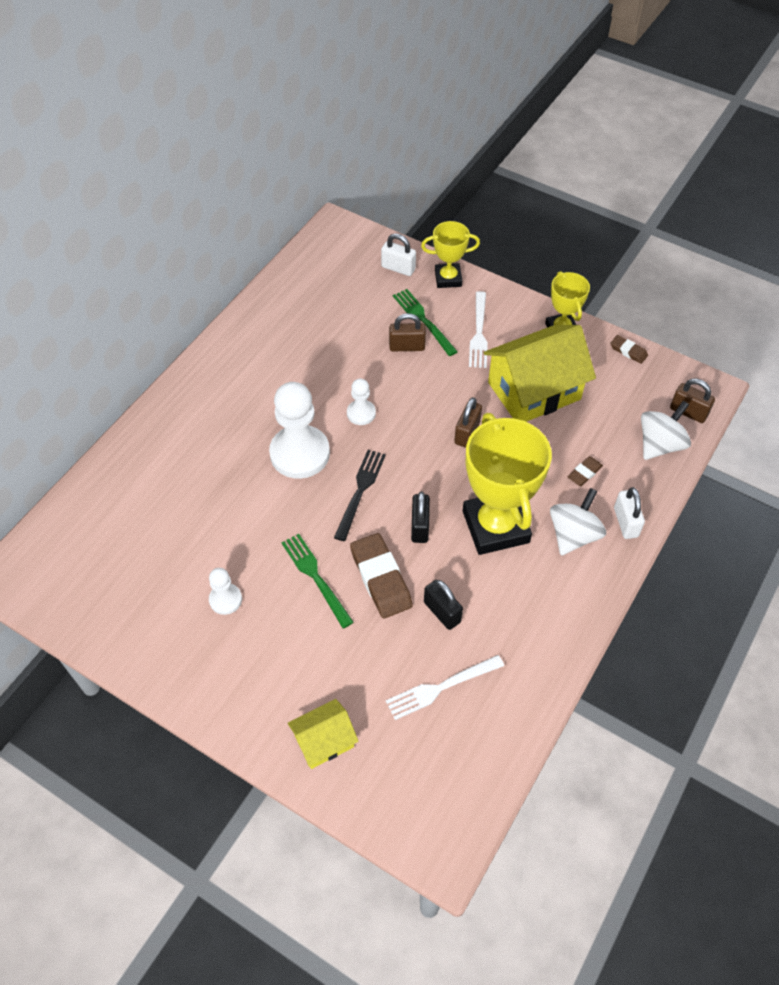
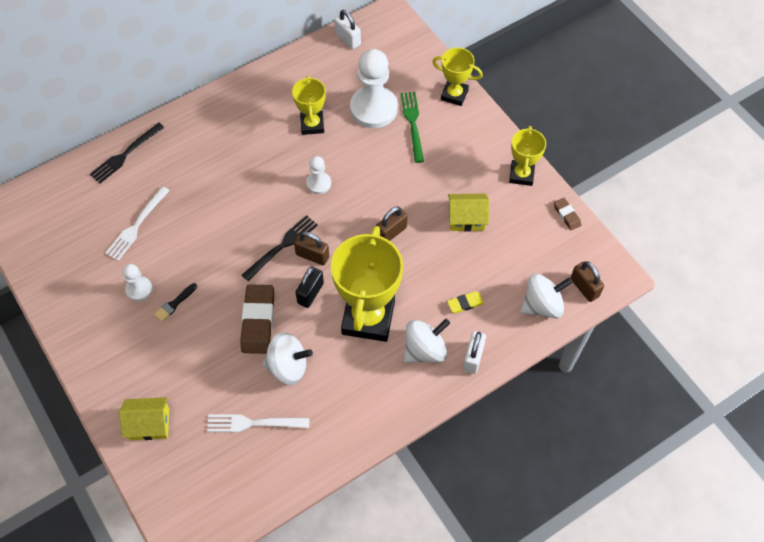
camera: 25 degrees right, 5 degrees up
(125, 463) = (125, 155): none -> black fork
(276, 598) = (174, 304): none -> black brush
(300, 453) = (254, 198): white pawn -> white pawn (373, 109)
(315, 577) = (211, 299): green fork -> none
(318, 358) = (312, 125): none -> yellow trophy
(398, 268) = (419, 71): white padlock -> white padlock (348, 39)
(407, 346) = (386, 141): brown padlock -> brown padlock (312, 255)
(442, 612) = (288, 367): black padlock -> white spinning top
(479, 333) = (451, 152): white fork -> white fork (136, 226)
(534, 391) = (466, 218): yellow house -> yellow house, size x0.53
(584, 473) = (465, 303): brown eraser -> yellow eraser

